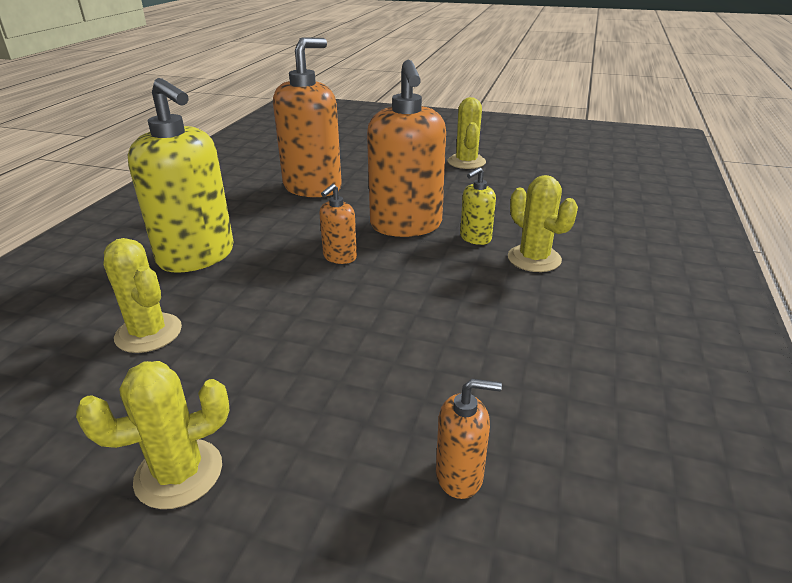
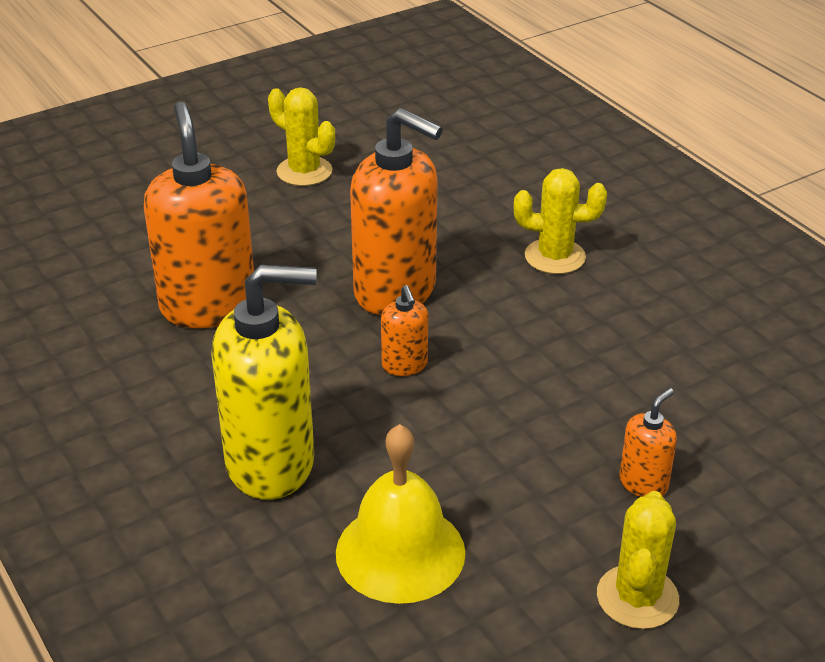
camera: 50 degrees left, 5 degrees up
(148, 333) = (400, 552): yellow cactus -> yellow bell
(459, 476) = (771, 454): orange soap dispenser -> orange soap dispenser (643, 483)
(475, 238) = (477, 265): yellow soap dispenser -> none

